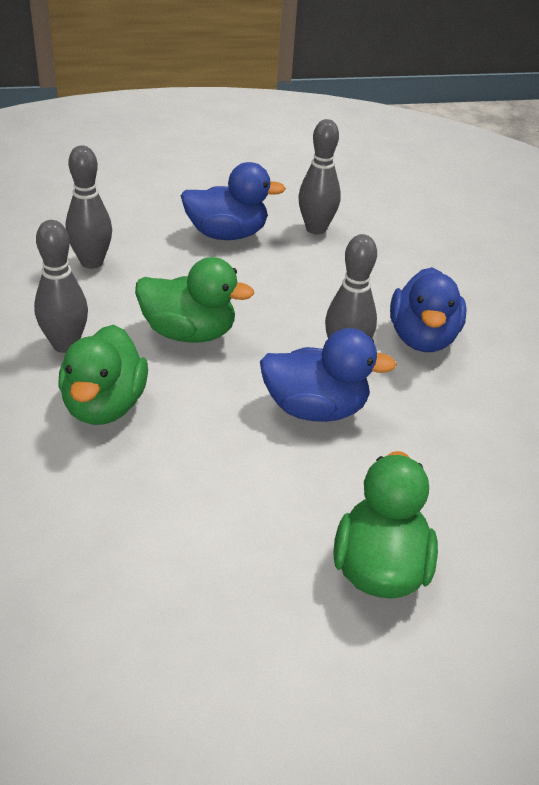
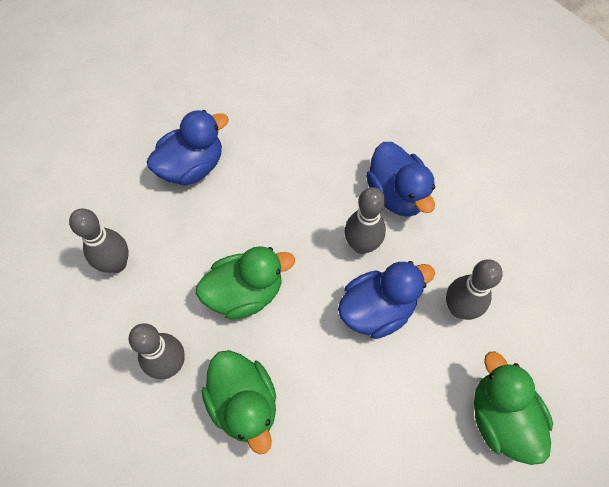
camera: 30 degrees left, 25 degrees up
(316, 229) = (251, 119): grey bowling pin -> grey bowling pin (459, 308)

